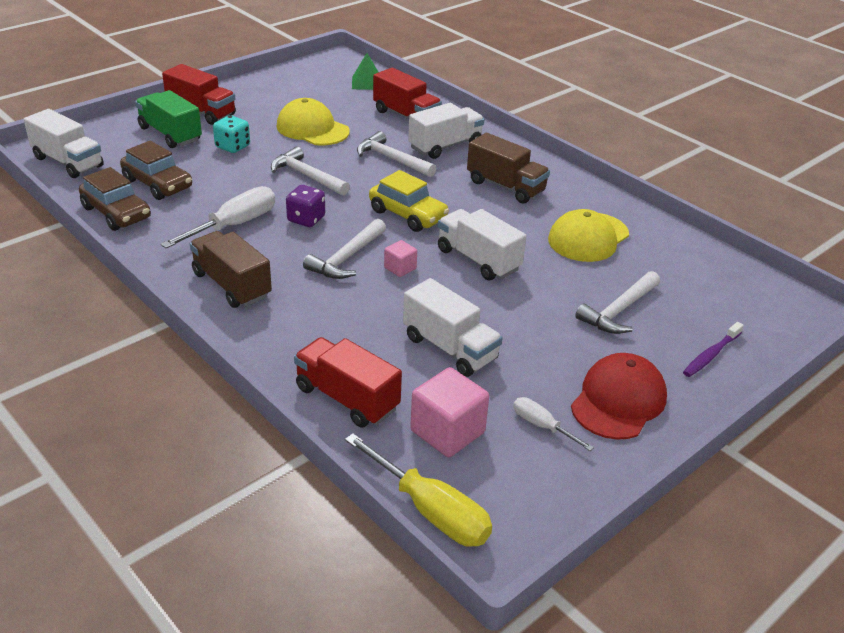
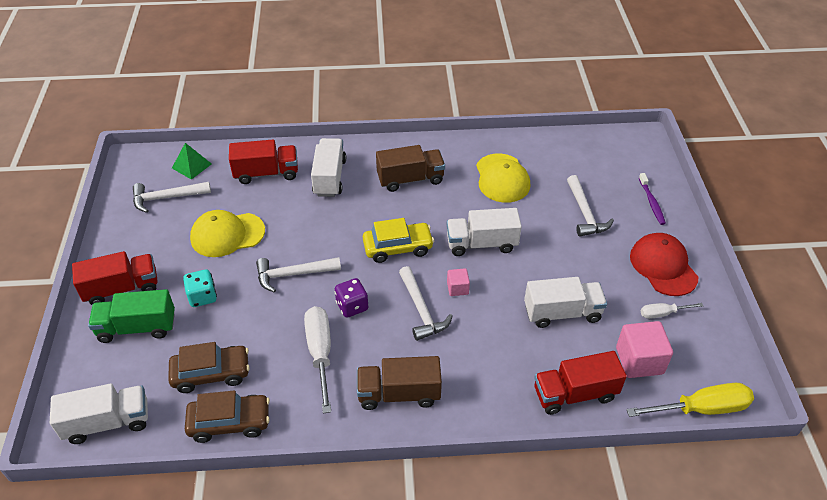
camera: 50 degrees left, 10 degrees up
(391, 159) = (318, 215): white hammer -> white hammer (166, 198)

